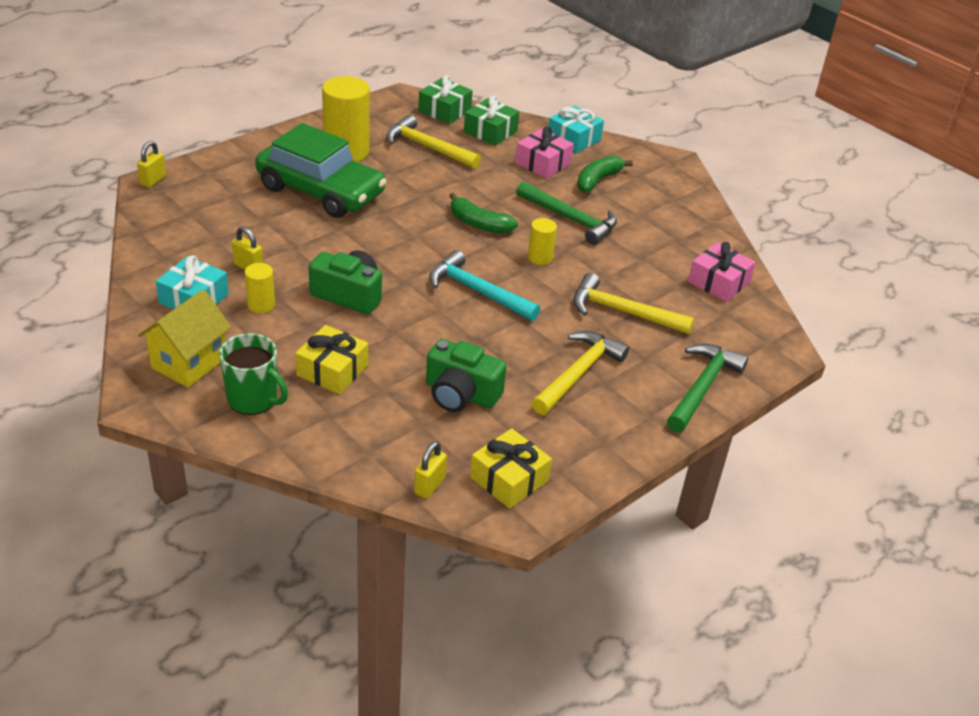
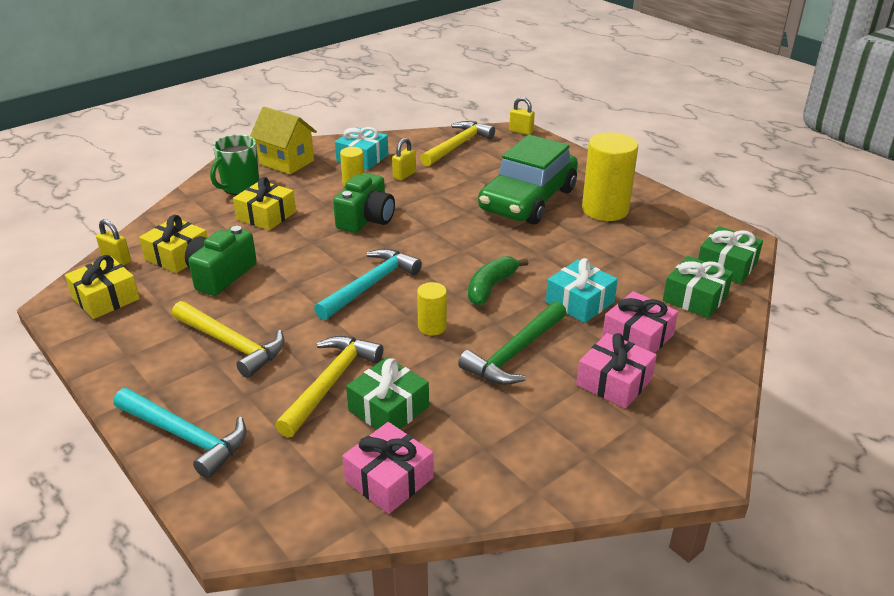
camera: 95 degrees right, 5 degrees down
(420, 433) = (177, 256): none -> yellow gift
(427, 147) = (636, 255): yellow hammer -> yellow hammer (458, 146)
(574, 139) = (714, 366): turquoise gift -> turquoise gift (580, 302)
(598, 180) = (614, 382): green banana -> pink gift
(647, 282) = (388, 409): none -> green gift
(702, 387) = (185, 437): green hammer -> turquoise hammer

